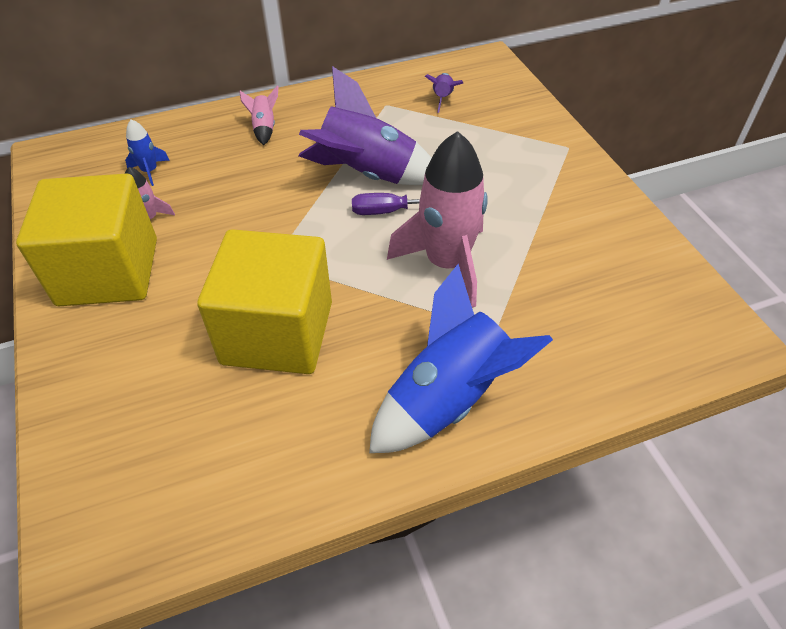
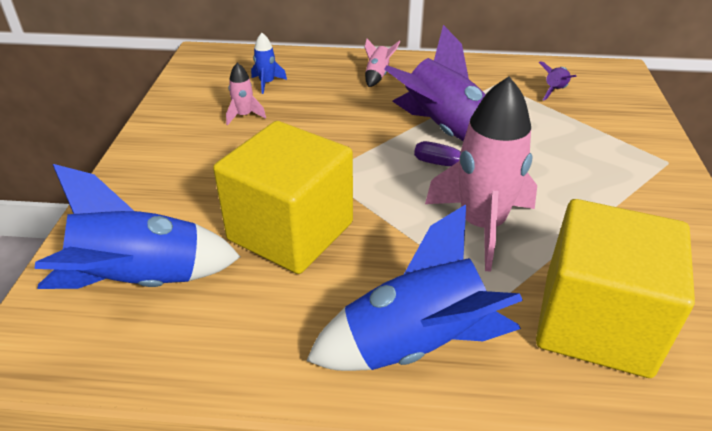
camera: 25 degrees right, 10 degrees down
(108, 272) = (189, 144): yellow cube -> yellow cube (596, 323)
(161, 441) = (142, 281): none -> blue rocket

